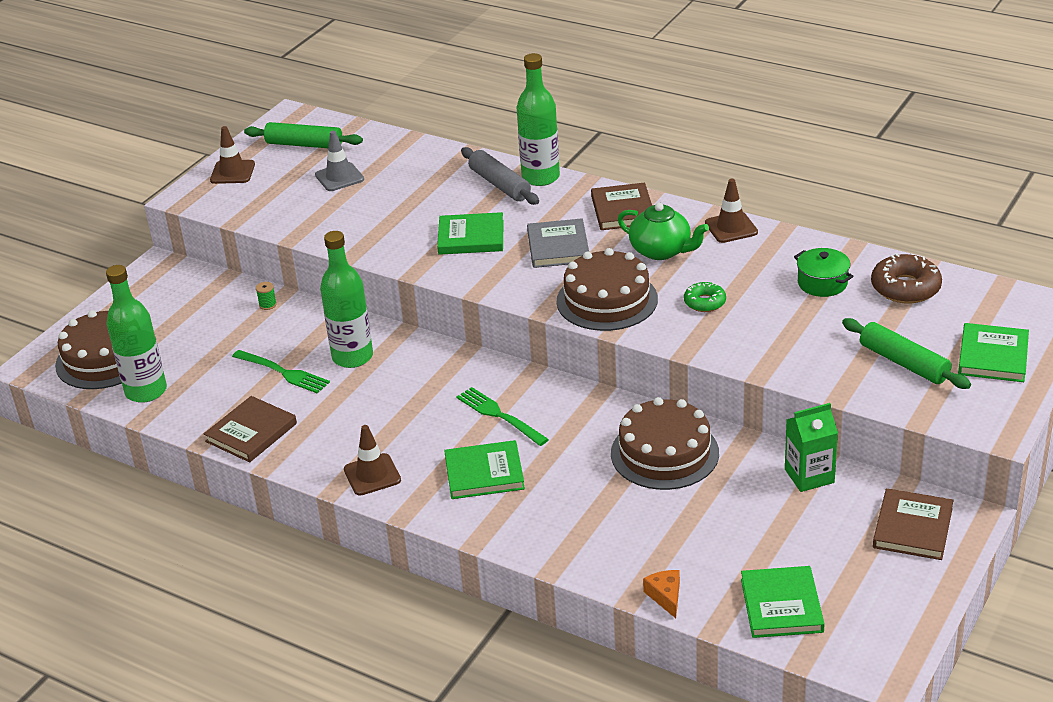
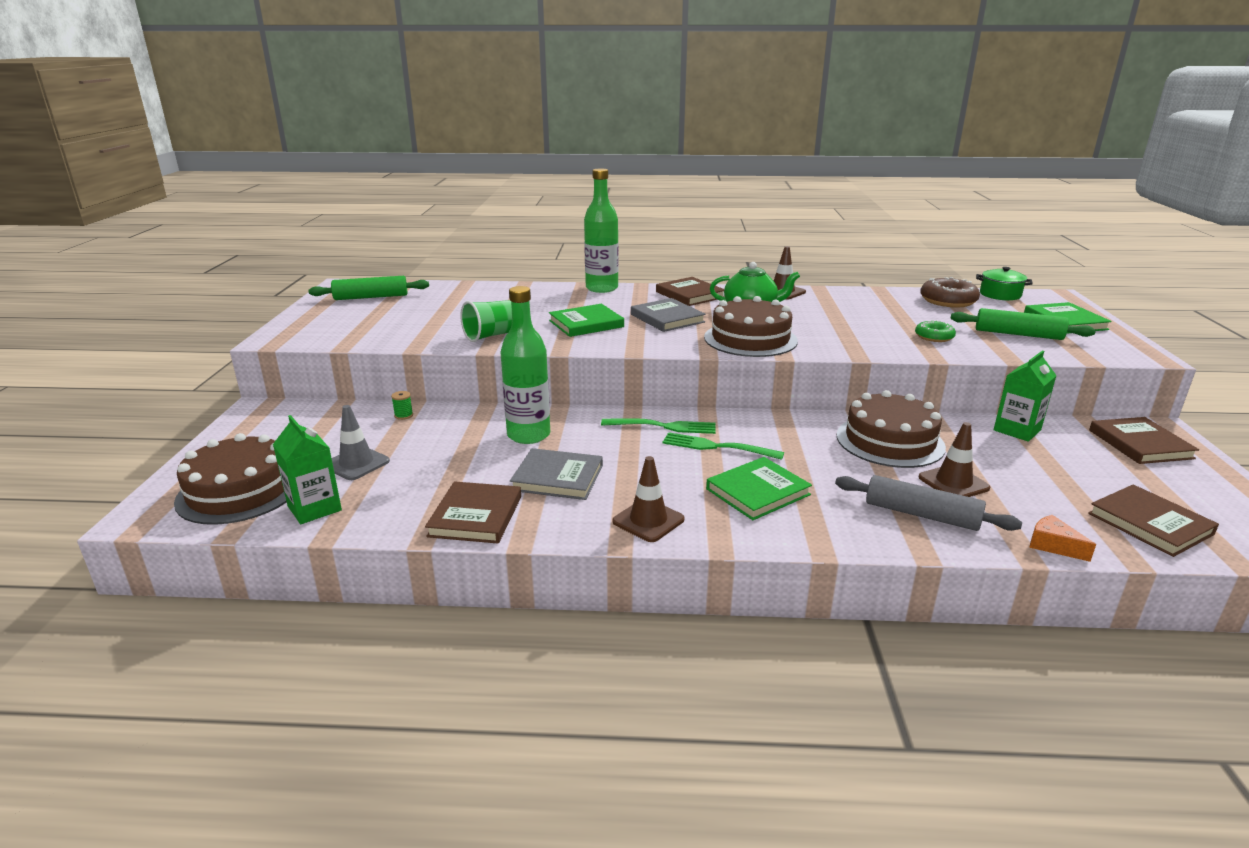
camera: 30 degrees left, 10 degrees down
(146, 391) = (314, 508): green bottle -> green carton
(232, 172) = (313, 319): brown traffic cone -> brown traffic cone (953, 483)
(283, 372) = (466, 460): green fork -> green fork (663, 426)
(339, 177) = (424, 309): grey traffic cone -> grey traffic cone (356, 463)
(339, 412) = (557, 478): none -> grey book
(372, 235) = (493, 335): none -> green cup
(500, 184) = (573, 295): grey rolling pin -> grey rolling pin (921, 514)
(704, 302) = (827, 328): green donut -> green donut (934, 337)
(781, 605) = (1150, 524): green book -> brown book
(822, 283) = (891, 307): green pot -> green pot (1000, 295)

